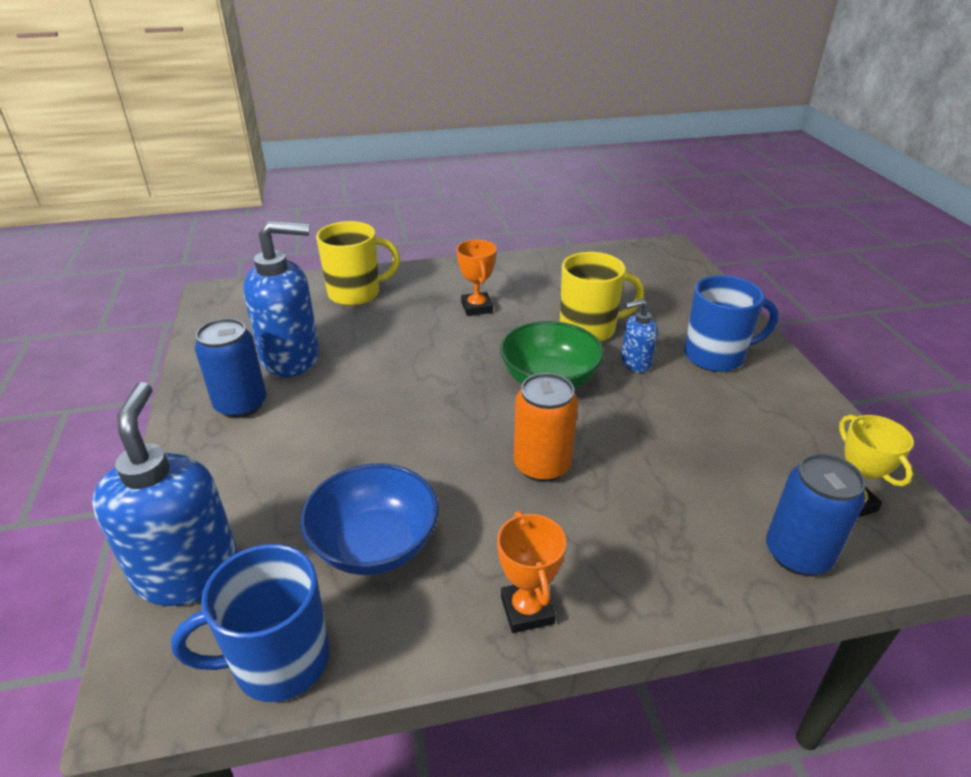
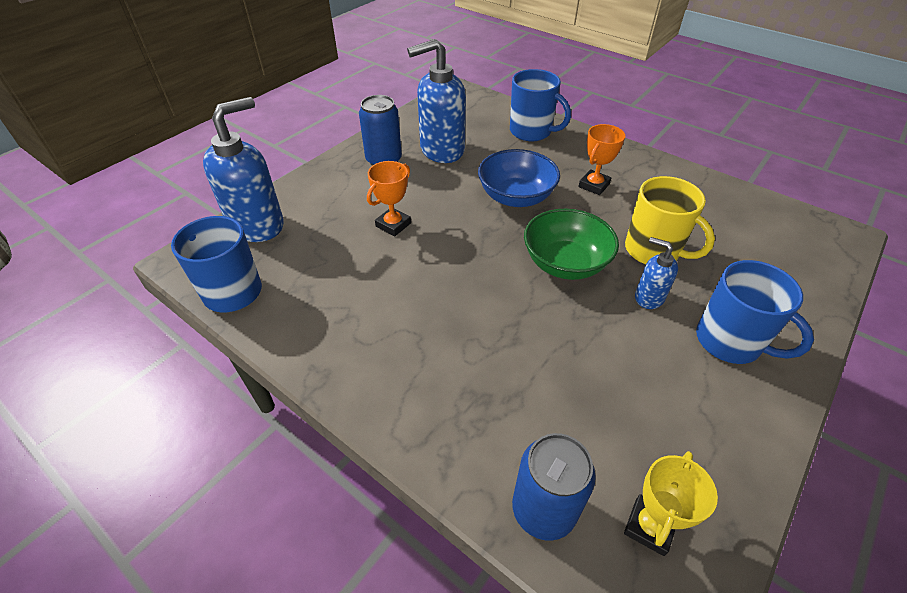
camera: 50 degrees right, 10 degrees up
(292, 358) = (441, 150): blue soap dispenser -> blue soap dispenser turned 120 degrees clockwise
(356, 293) = (531, 132): yellow mug -> blue mug
(375, 544) = (335, 276): blue bowl -> blue bowl (516, 197)
(527, 610) = (345, 371): orange trophy -> orange trophy (393, 225)
(542, 465) = (475, 308): orange can -> none

